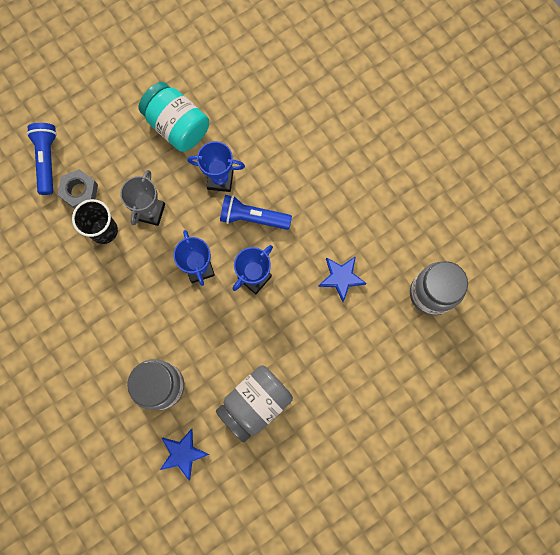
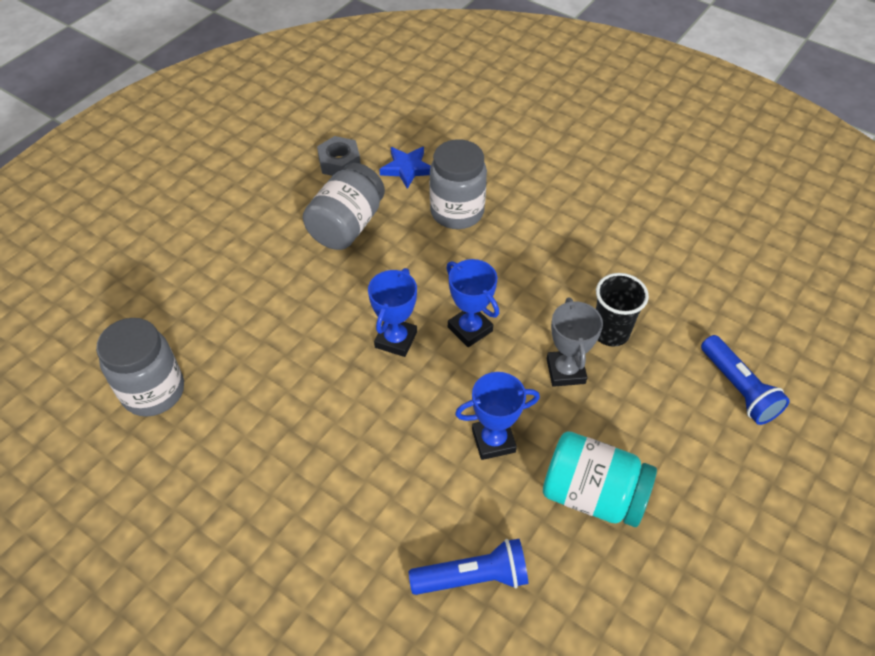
camera: 160 degrees right, 25 degrees down
(80, 191) = (670, 365): grey nut -> grey nut (339, 162)
(253, 217) = (426, 407): blue flashlight -> blue flashlight (473, 577)
(341, 278) = (281, 373): blue star -> none

